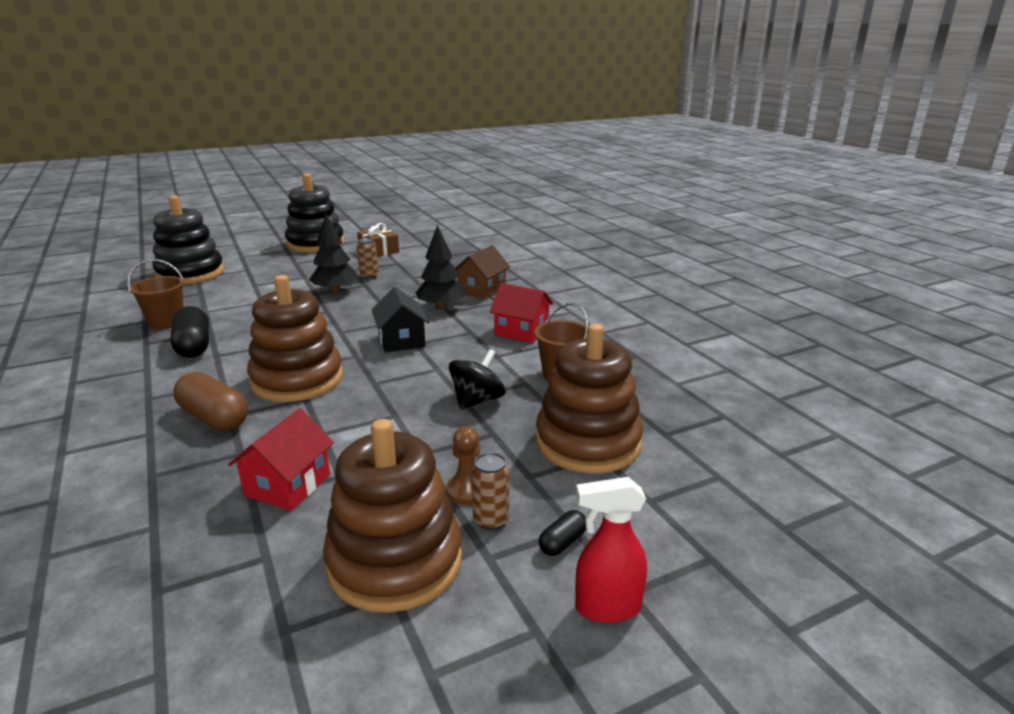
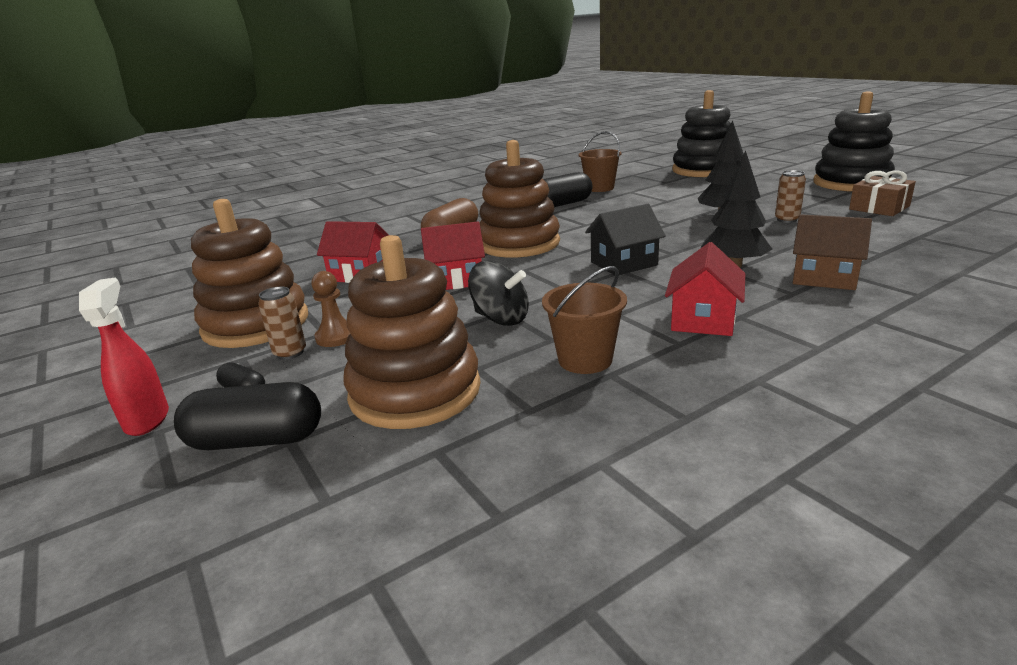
camera: 85 degrees right, 0 degrees up
(368, 419) = (456, 280): none -> red house
(649, 519) = (256, 440): none -> black capsule

